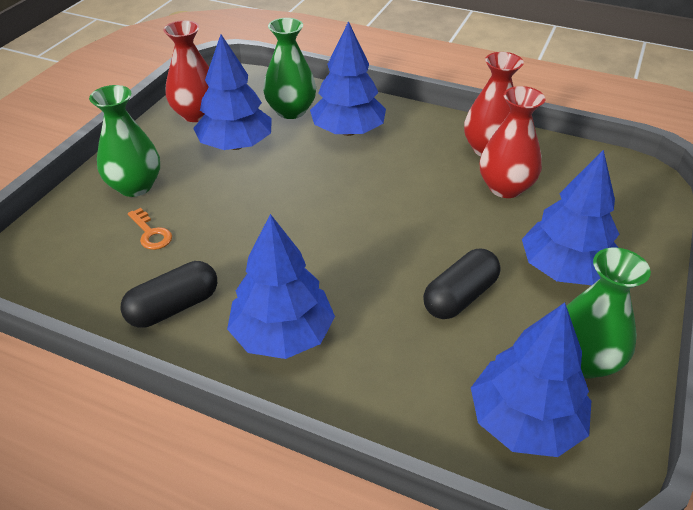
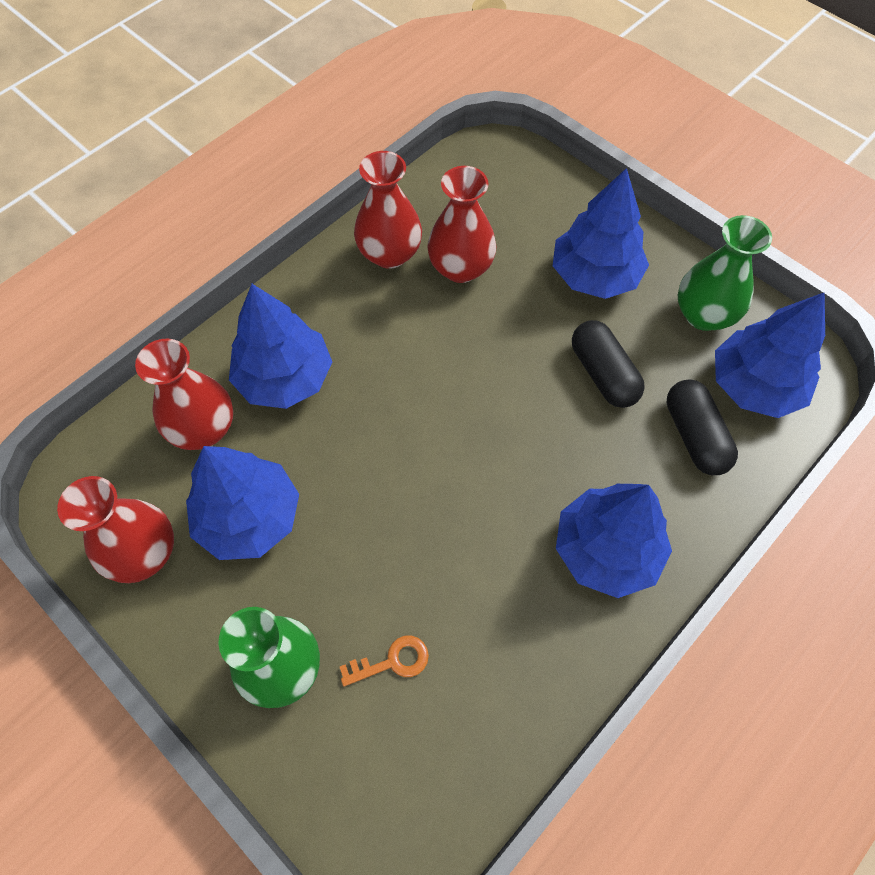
camera: 70 degrees left, 20 degrees up
(173, 307) = (533, 655): black capsule -> black capsule (694, 436)
(291, 111) = (203, 429): green vase -> red vase

